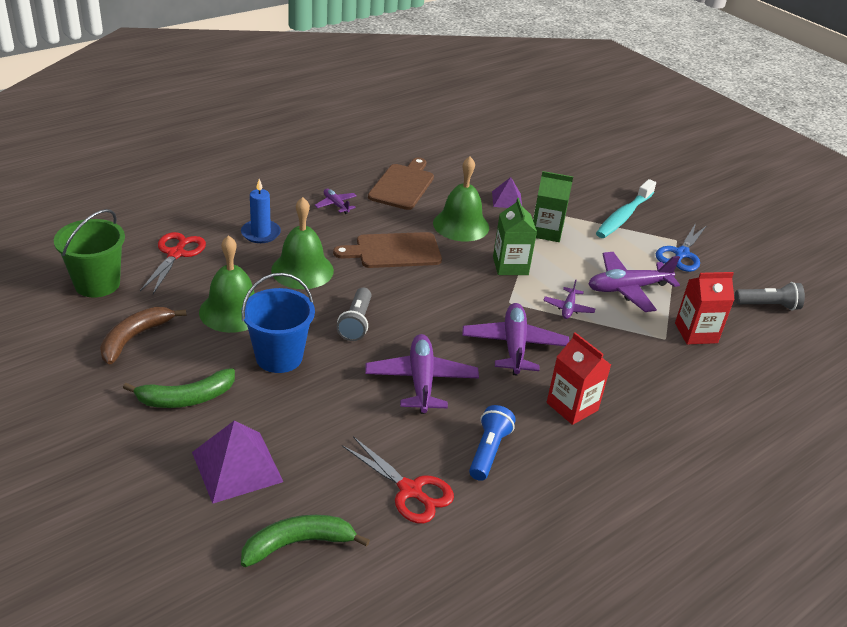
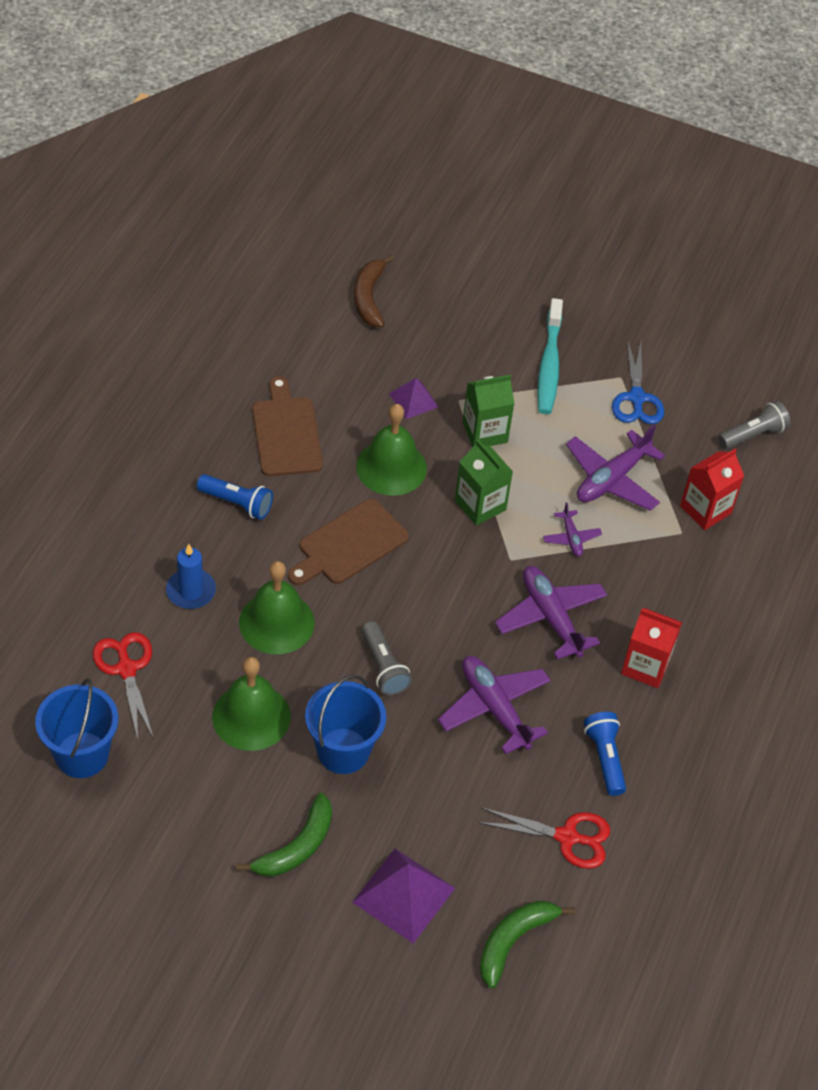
camera: 30 degrees left, 15 degrees up
(97, 284) = (82, 755): green bucket -> blue bucket
(135, 338) = (185, 803): brown banana -> brown banana (369, 297)
(336, 205) = (237, 503): purple plane -> blue flashlight

